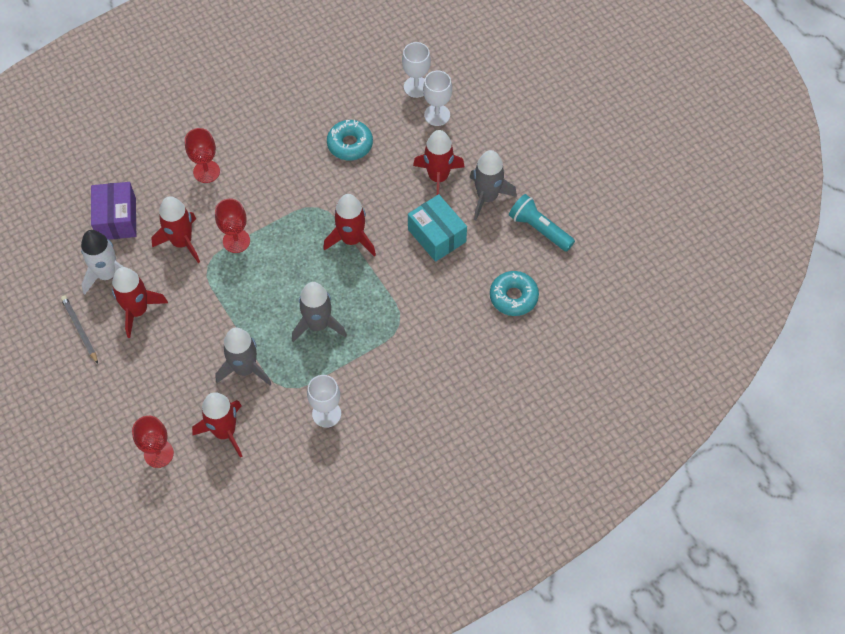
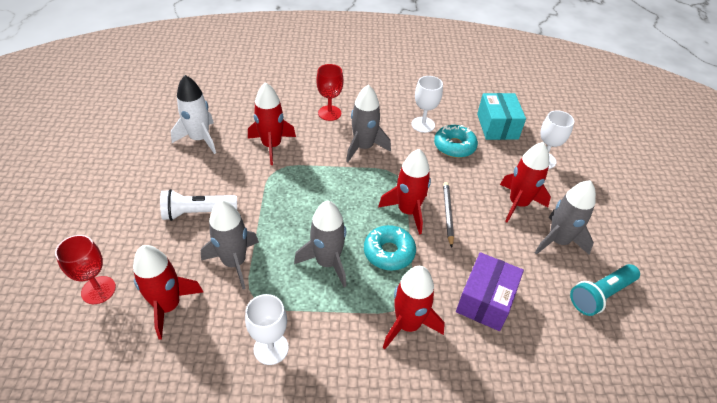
camera: 30 degrees right, 15 degrees down
(80, 329) = (144, 163): grey pencil -> grey pencil (447, 214)
(116, 219) = (241, 110): purple box -> purple box (485, 300)
(137, 310) = (196, 172): red rocket -> red rocket (408, 324)
(175, 346) = (197, 213): none -> white flashlight
(236, 241) = (312, 165): red goblet -> none
(268, 194) = (363, 147): none -> grey rocket
(416, 87) = (535, 135): white goblet -> white goblet (423, 125)
(437, 235) = (489, 247): turquoise box -> turquoise box (497, 126)
(513, 297) = (540, 346): turquoise donut -> turquoise donut (389, 252)
(539, 229) = (600, 295): turquoise flashlight -> turquoise flashlight turned 105 degrees counterclockwise

